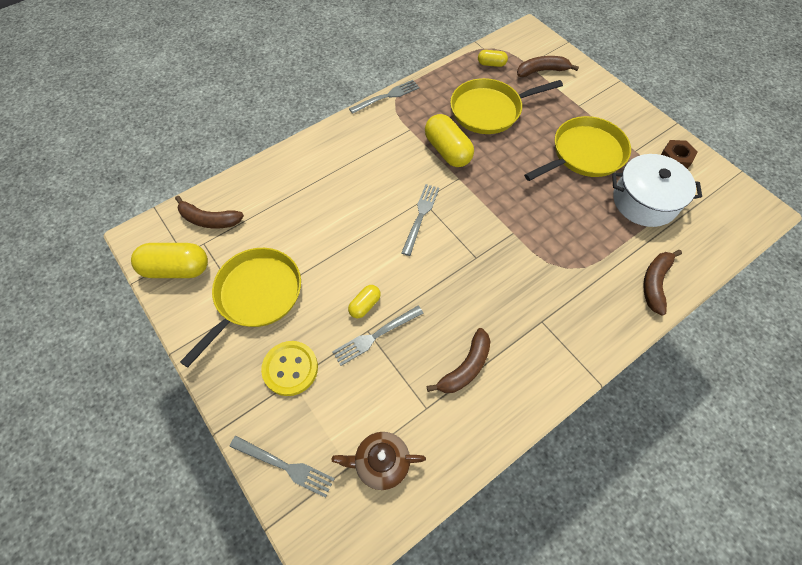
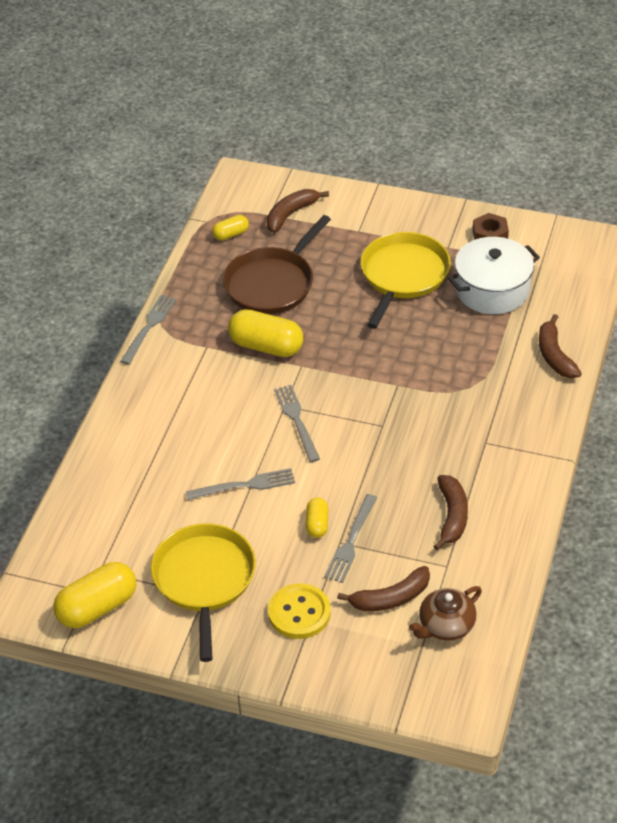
camera: 35 degrees left, 15 degrees down
(209, 220) = (82, 548): brown banana -> brown banana (390, 598)
(286, 466) = (369, 680): grey fork -> grey fork (246, 485)
(489, 110) = (272, 284): yellow pan -> brown pan

